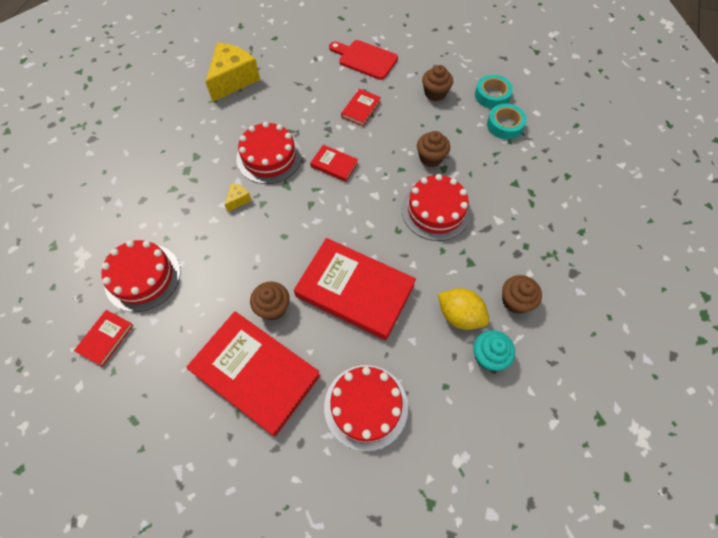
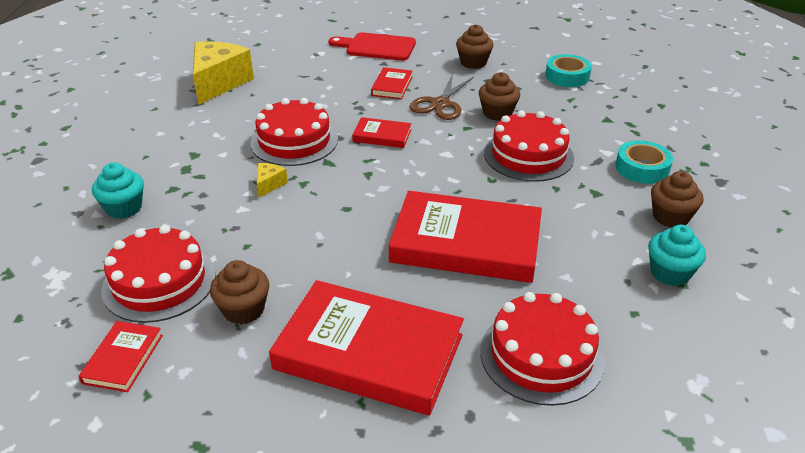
camera: 15 degrees left, 25 degrees down
(137, 201) = (124, 208): none -> turquoise cupcake
(273, 307) = (363, 279): brown cupcake -> brown cupcake (244, 310)
(391, 138) = (440, 104): none -> brown scissors
(459, 315) = (611, 242): yellow lemon -> none
(492, 95) = (539, 56): turquoise tape -> turquoise tape (642, 168)

